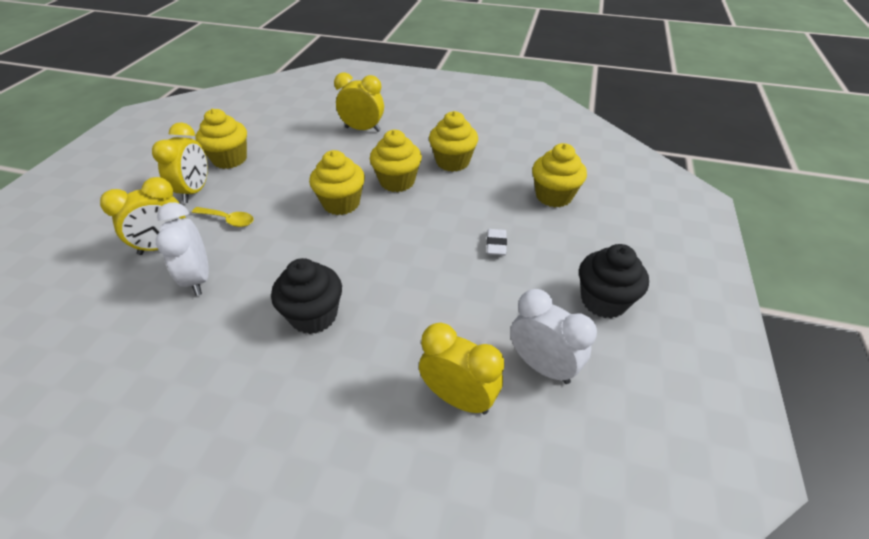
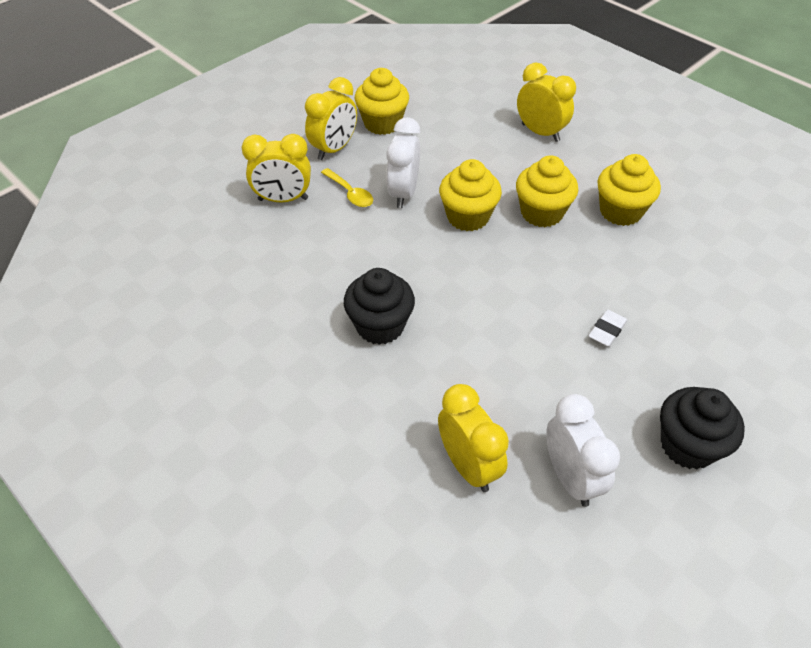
camera: 30 degrees right, 5 degrees up
(198, 278) = (298, 245): white clock -> white clock (403, 193)
(553, 196) = (717, 301): yellow cupcake -> none

